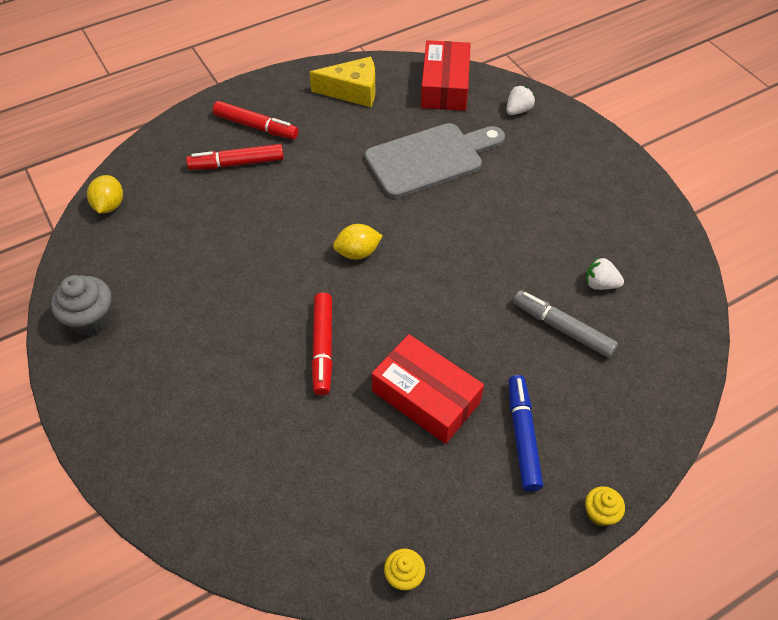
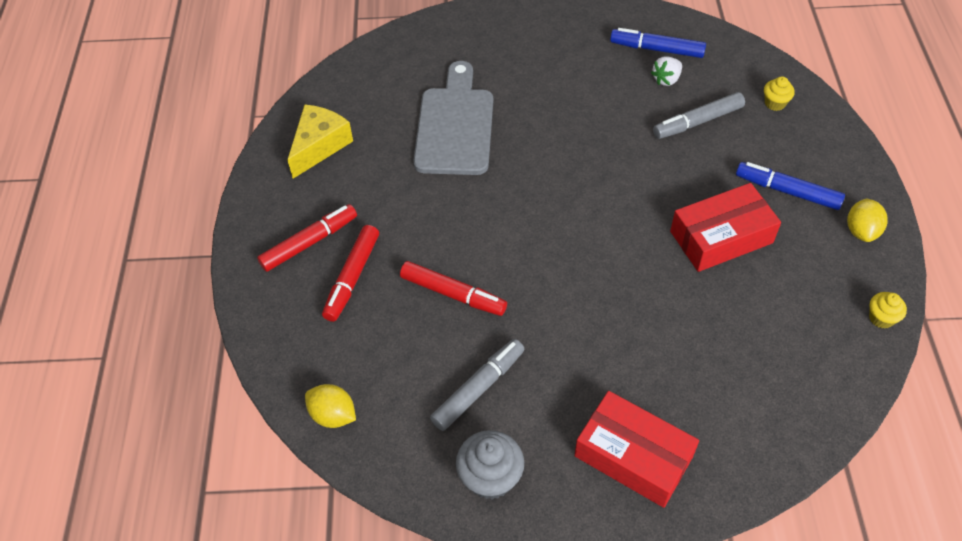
camera: 60 degrees left, 0 degrees up
(170, 280) = (478, 388): none -> grey marker
(323, 347) = (632, 290): red marker -> red marker (453, 294)
(357, 252) = (536, 223): yellow lemon -> yellow lemon (861, 231)
(445, 86) = (367, 76): red box -> red box (633, 456)
(518, 110) = (438, 41): white strawberry -> none
(600, 513) = (872, 176): yellow cupcake -> yellow cupcake (775, 103)
(635, 262) = (656, 49): none -> blue marker

